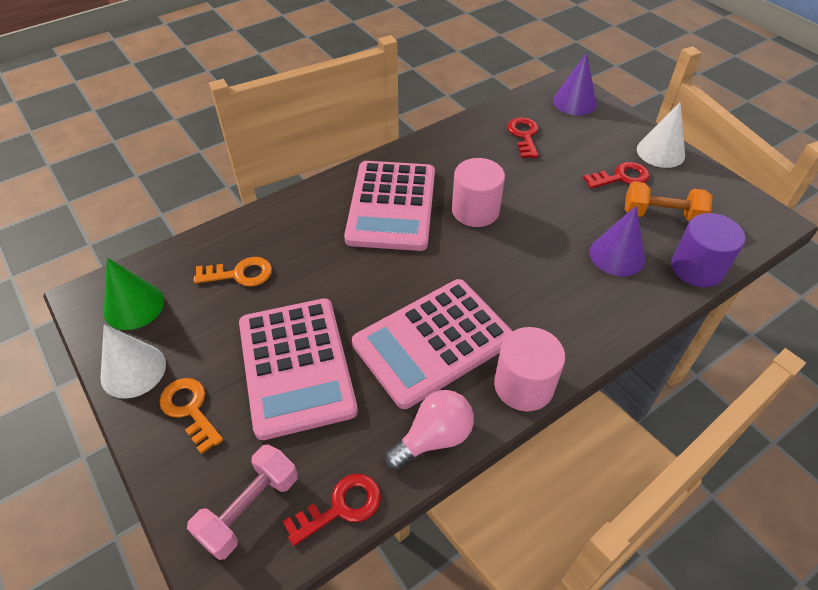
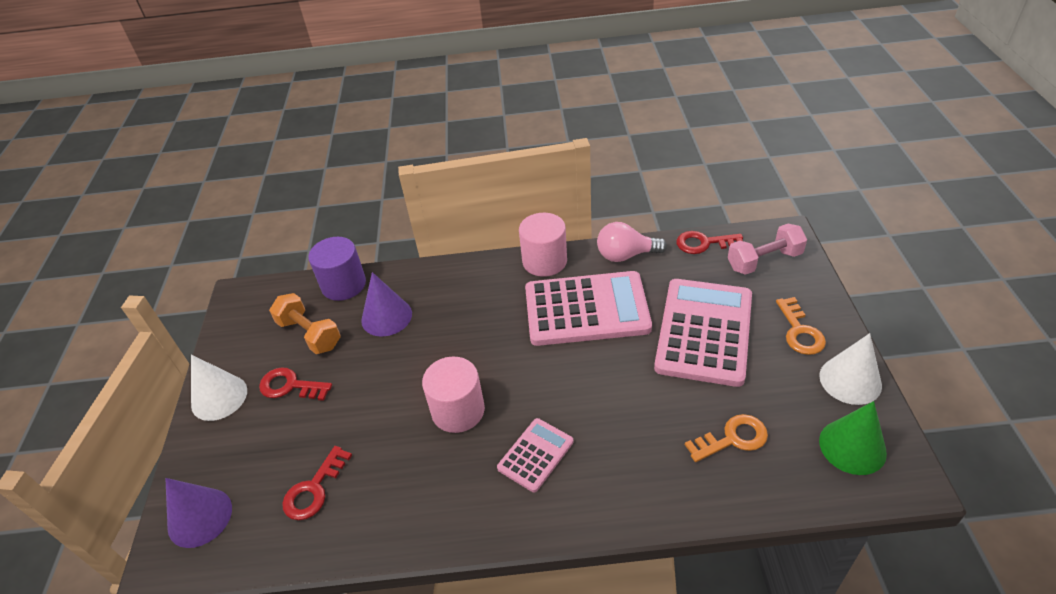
camera: 145 degrees left, 5 degrees down
(240, 274) = (732, 438): orange key -> orange key turned 135 degrees clockwise
(391, 206) = (535, 455): pink calculator -> pink calculator, size x0.50

